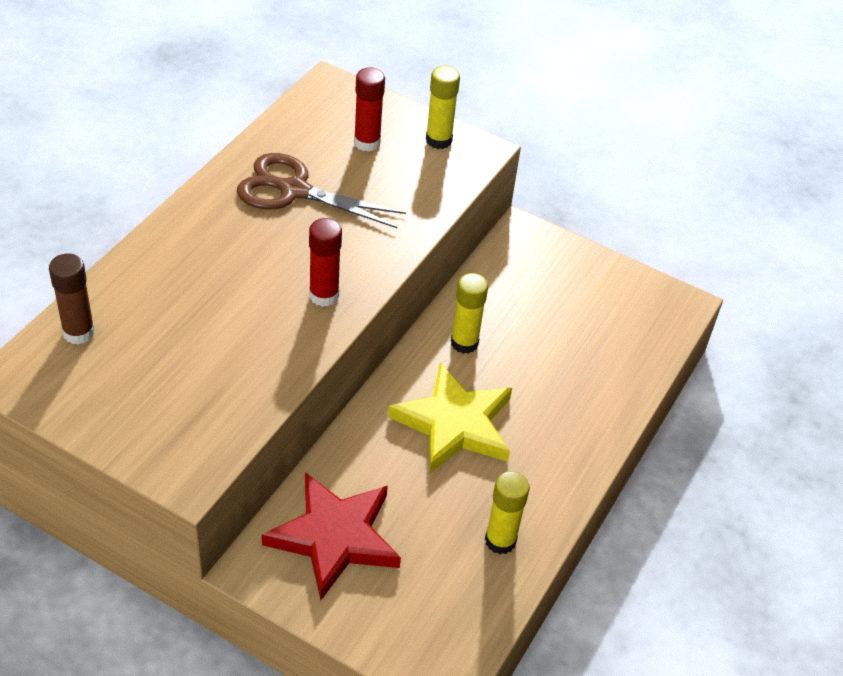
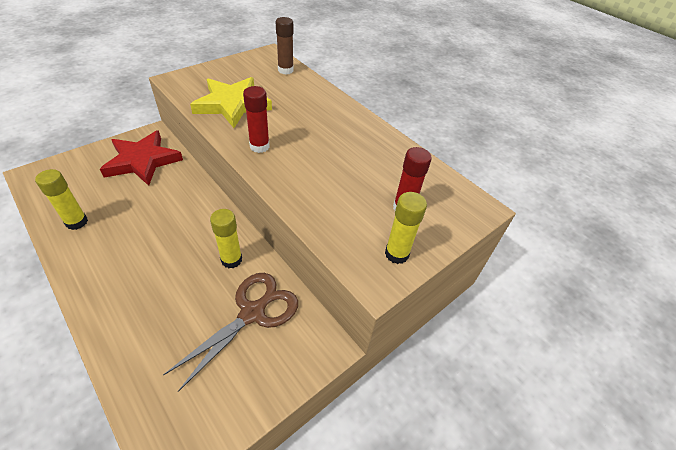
camera: 110 degrees right, 0 degrees up
(294, 190) = (361, 159): brown scissors -> brown scissors (252, 313)
(454, 424) = (171, 230): yellow star -> yellow star (232, 104)

